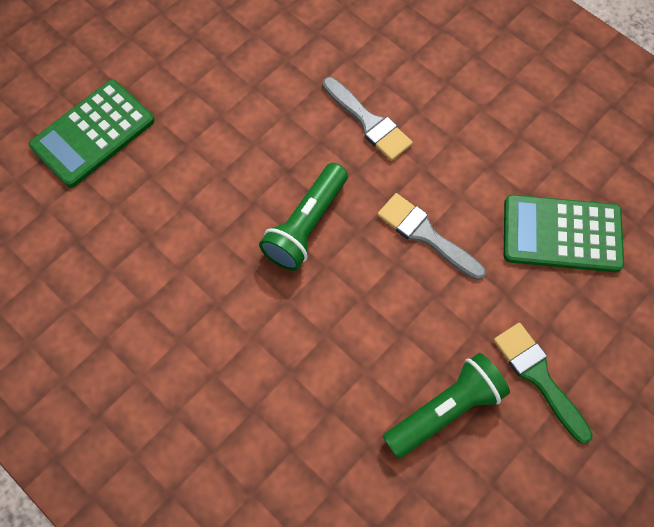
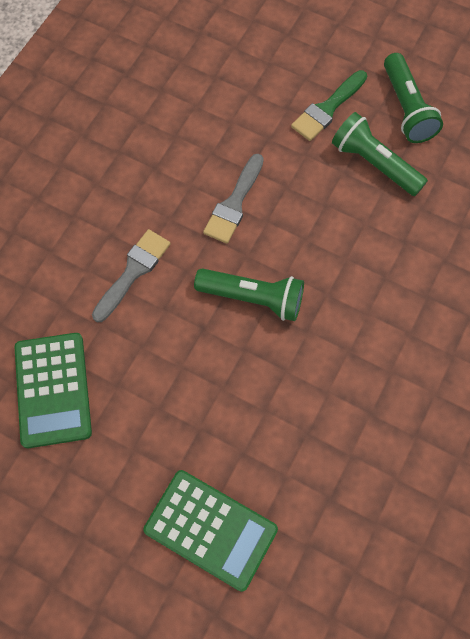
camera: 105 degrees left, 0 degrees up
(522, 481) = (406, 108): none -> green flashlight
(561, 234) = (204, 109): green calculator -> green calculator (53, 390)

